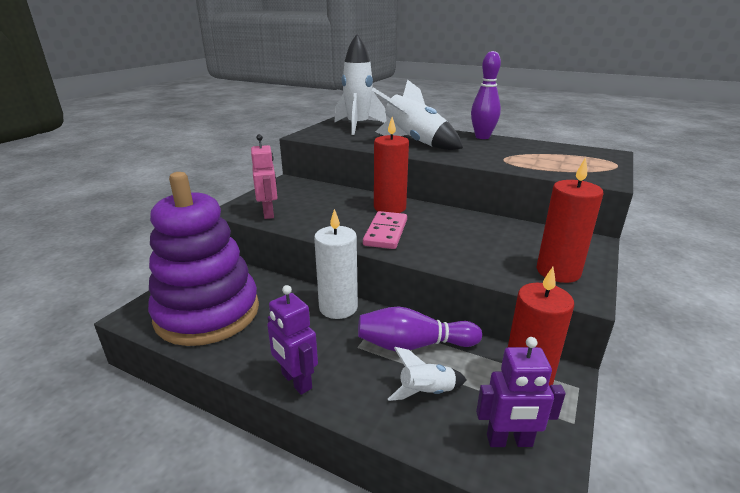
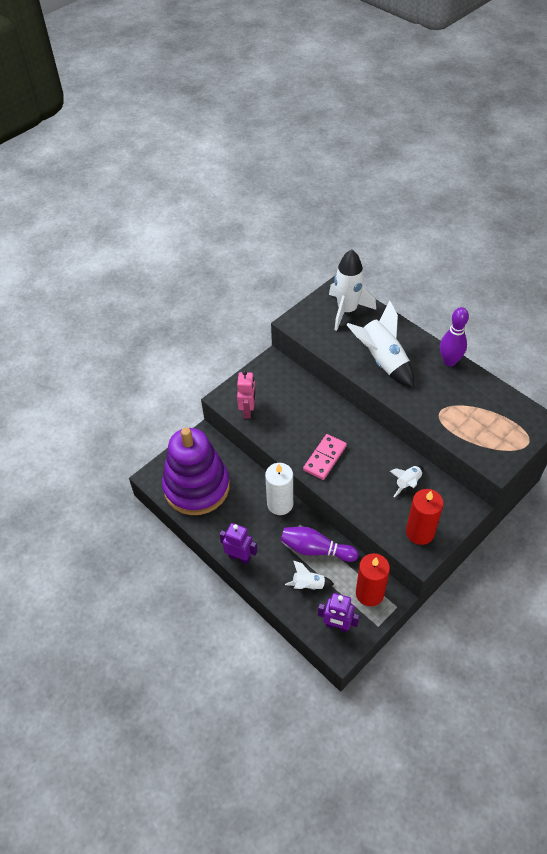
camera: 20 degrees right, 25 degrees up
(296, 381) = (239, 557): purple robot -> purple robot turned 135 degrees clockwise
(389, 208) = (341, 424): red candle -> none
(502, 235) = (407, 483): none -> white rocket

